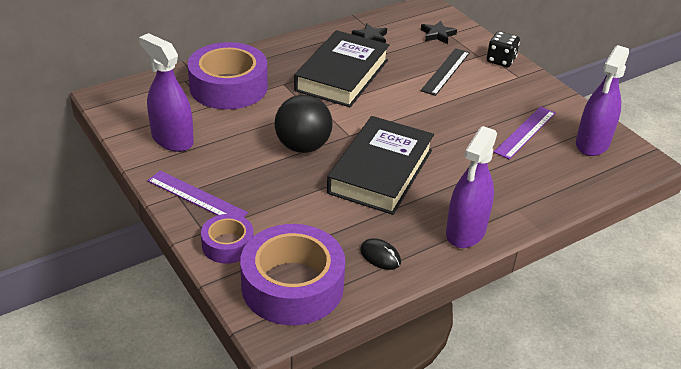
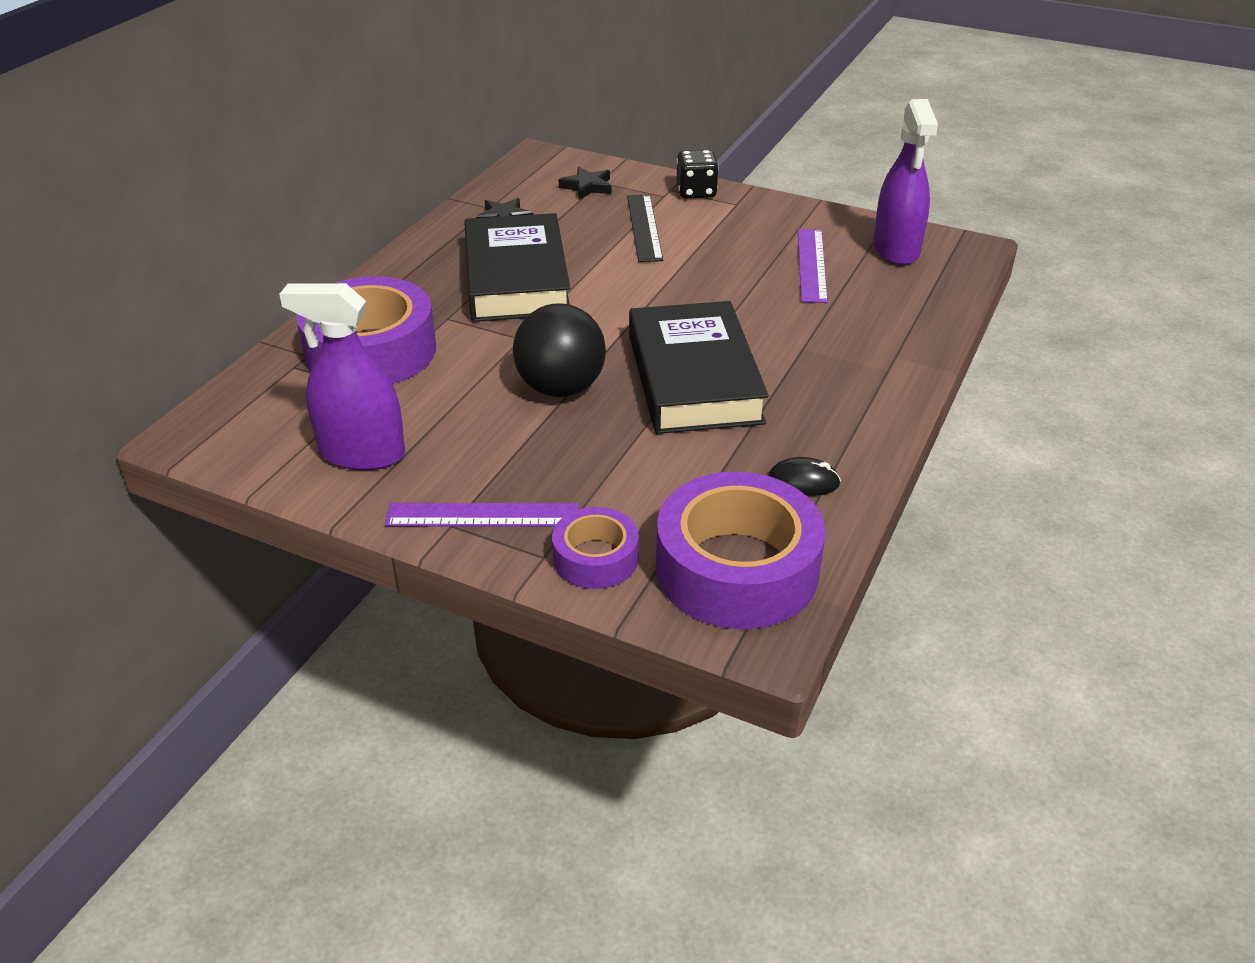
camera: 30 degrees left, 0 degrees up
(465, 232) = (869, 407): purple spray bottle -> none

